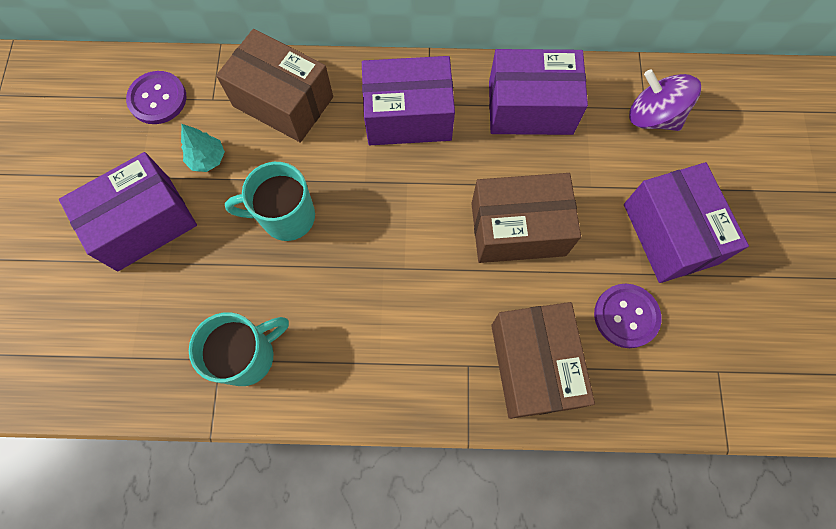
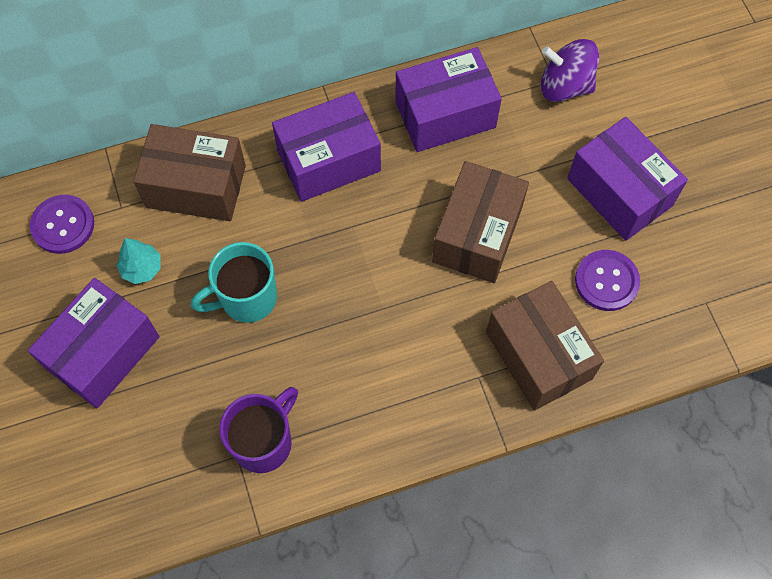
camera: 20 degrees left, 5 degrees down
(248, 356) = (264, 442): turquoise mug -> purple mug
(518, 229) = (477, 234): brown box -> brown box turned 45 degrees counterclockwise

